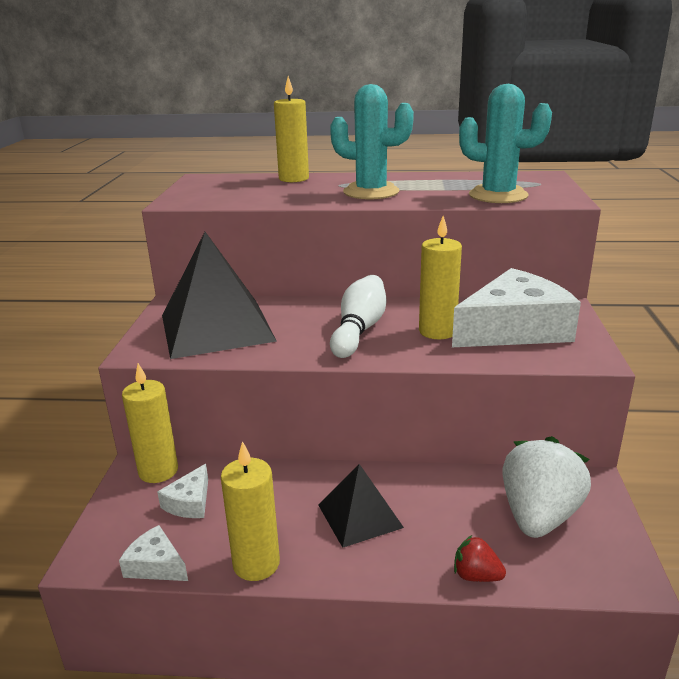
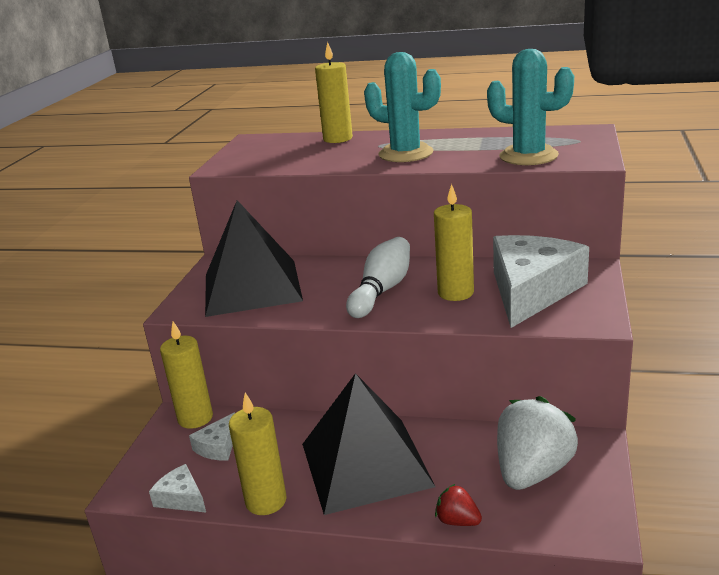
camera: 10 degrees right, 0 degrees up
(360, 516) = (366, 464): black pyramid -> black pyramid, size x1.83
(514, 329) = (531, 291): white cheese -> white cheese turned 45 degrees counterclockwise

